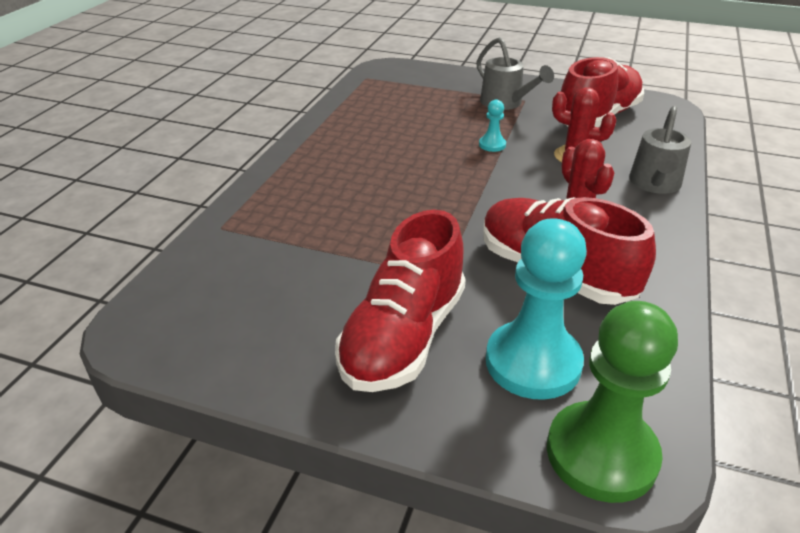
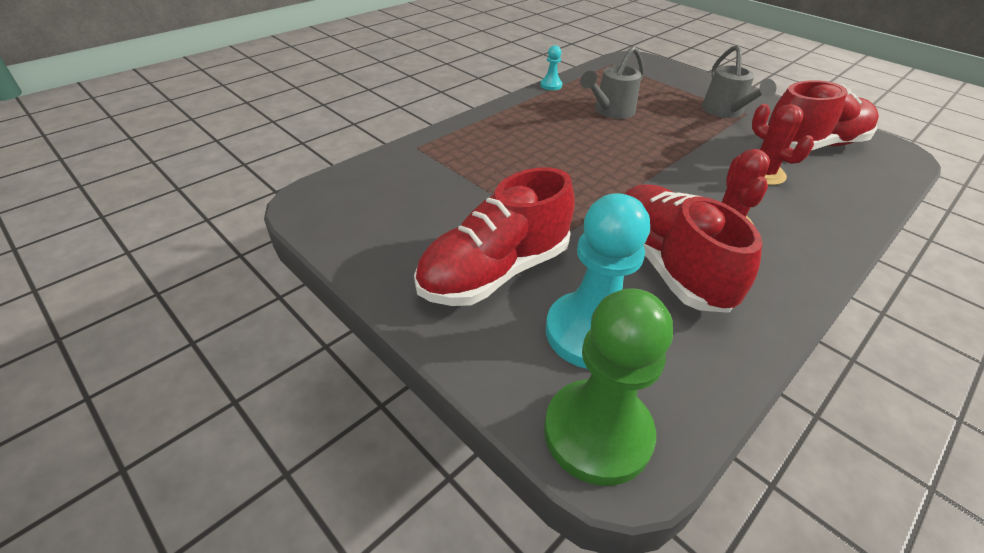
camera: 25 degrees right, 5 degrees up
(492, 145) = (686, 143): turquoise pawn -> turquoise pawn (551, 85)
(654, 184) = (831, 220): grey watering can -> grey watering can (610, 111)

